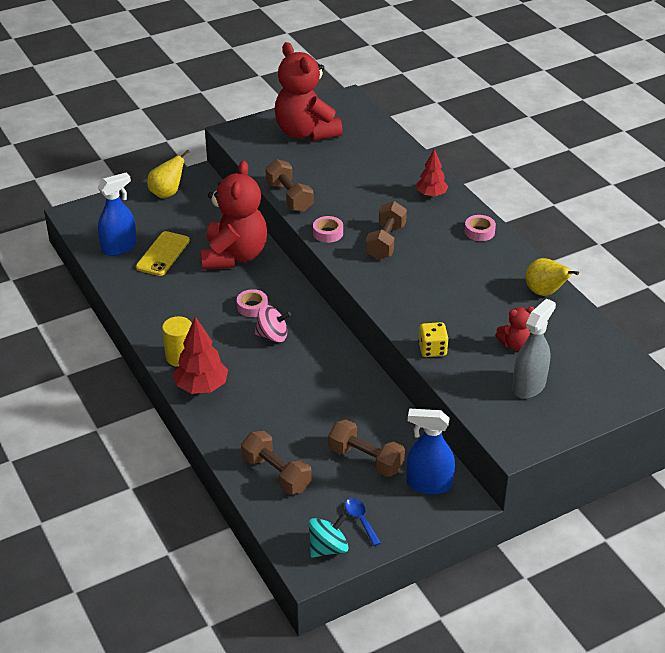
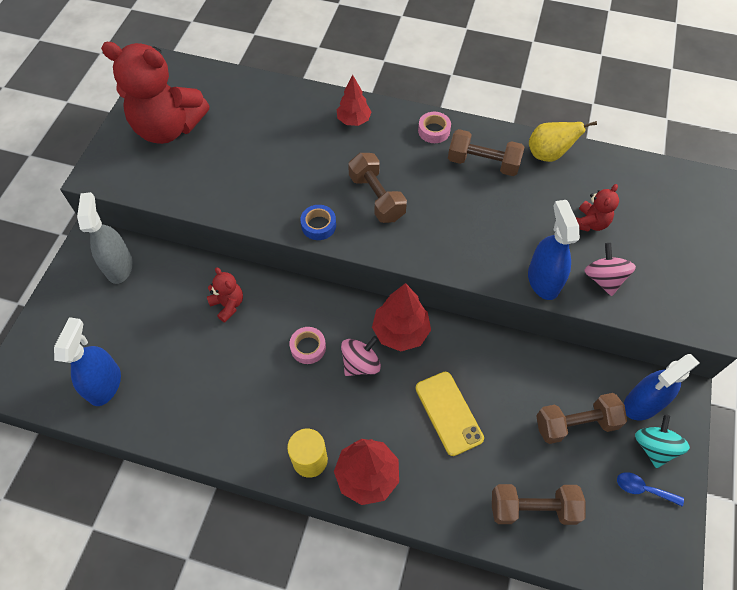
camera: 45 degrees left, 20 degrees up
(163, 254) = (158, 356): yellow phone -> yellow phone (449, 413)
(167, 193) = (81, 283): yellow pear -> none
(234, 256) = (228, 304): red teddy bear -> red teddy bear, size x0.45
(289, 197) = (238, 211): brown dumbbell -> brown dumbbell (483, 163)
(320, 338) = (400, 332): none -> red tree
(328, 233) = (318, 225): pink tape -> blue tape
(328, 548) = (656, 543): turquoise spinning top -> turquoise spinning top (654, 447)
(432, 349) = (543, 280): yellow dice -> blue spray bottle
(476, 376) = (603, 279): none -> pink spinning top
(529, 386) = (646, 255): grey spray bottle -> grey spray bottle (119, 266)

